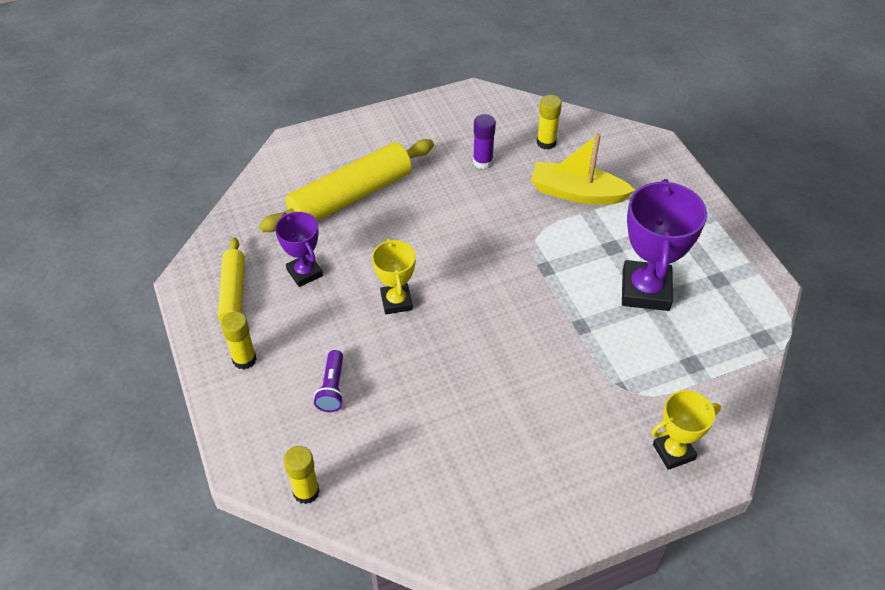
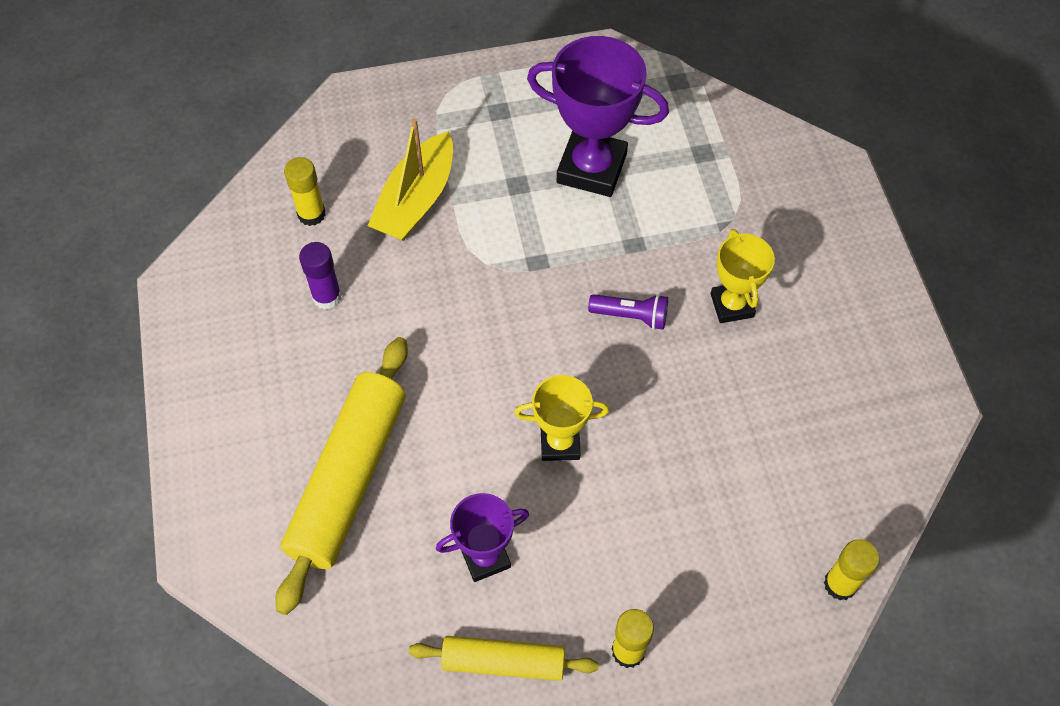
camera: 80 degrees left, 10 degrees up
(332, 388) = (690, 539): purple flashlight -> purple flashlight (631, 316)
(351, 196) = (349, 479): yellow rolling pin -> yellow rolling pin turned 45 degrees clockwise
(673, 452) = (813, 199): yellow trophy -> yellow trophy (731, 305)

